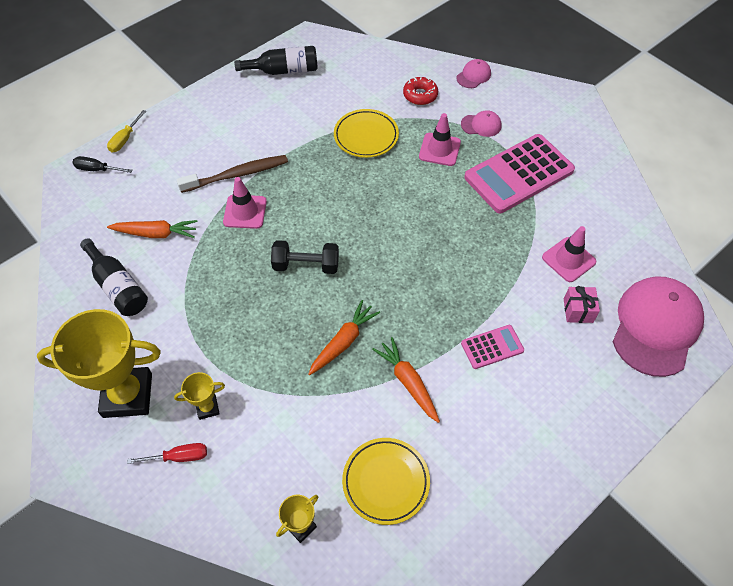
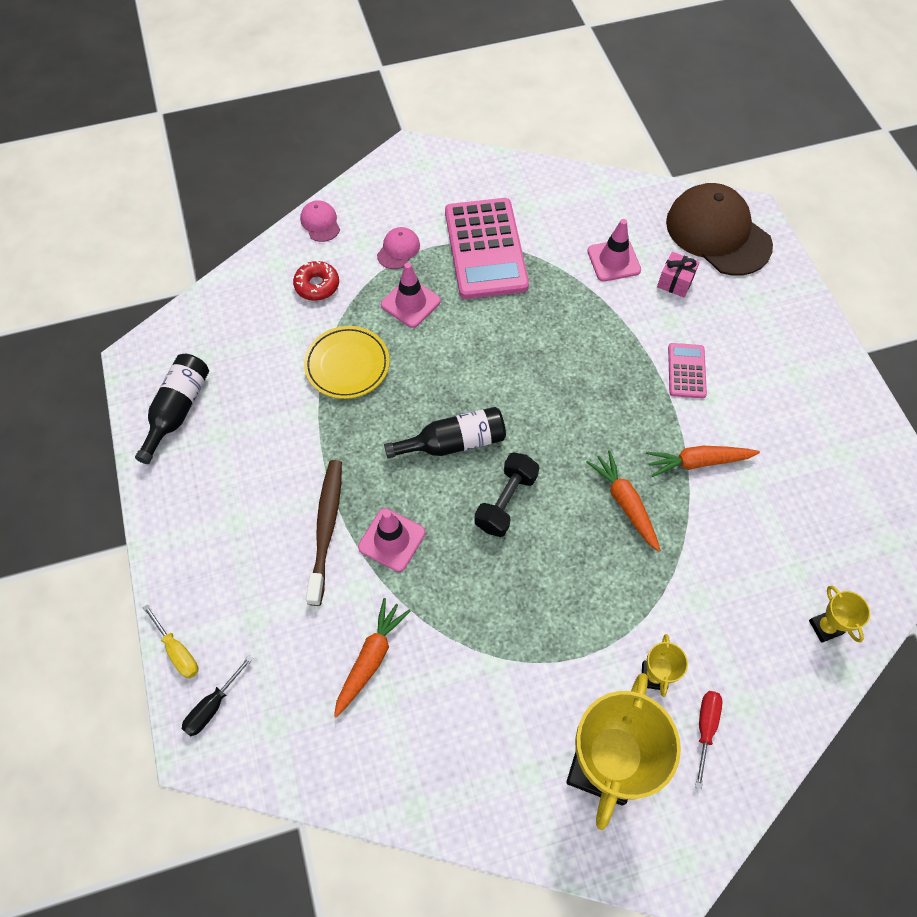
camera: 65 degrees left, 5 degrees up
(118, 286) = (434, 732): black bottle -> black bottle (453, 442)
(386, 482) = (801, 528): yellow plate -> none
(656, 327) = (718, 233): pink cap -> brown cap

